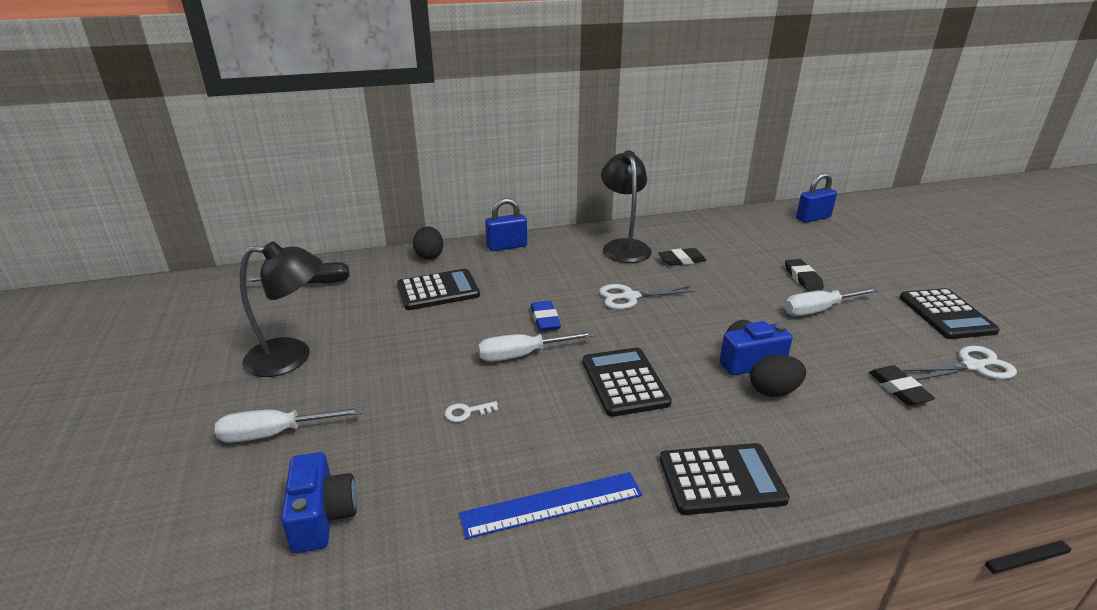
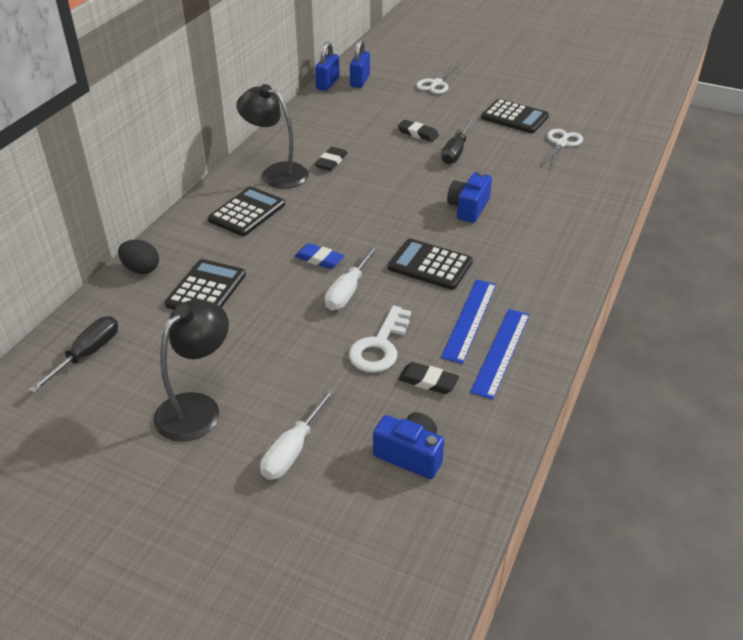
camera: 50 degrees left, 10 degrees up
(467, 412) = (380, 346): white key -> white key, size x2.18
(507, 246) = (189, 223): blue padlock -> blue padlock (327, 84)
(576, 452) = (470, 320): none -> blue ruler
(630, 297) = (344, 209): white scissors -> white scissors (436, 84)
(721, 479) = (547, 280): black calculator -> black calculator (247, 212)
(773, 391) = (503, 218): black egg -> none
(819, 310) = (456, 152): white screwdriver -> black screwdriver
(899, 389) = (550, 178): black eraser -> black eraser (428, 381)

